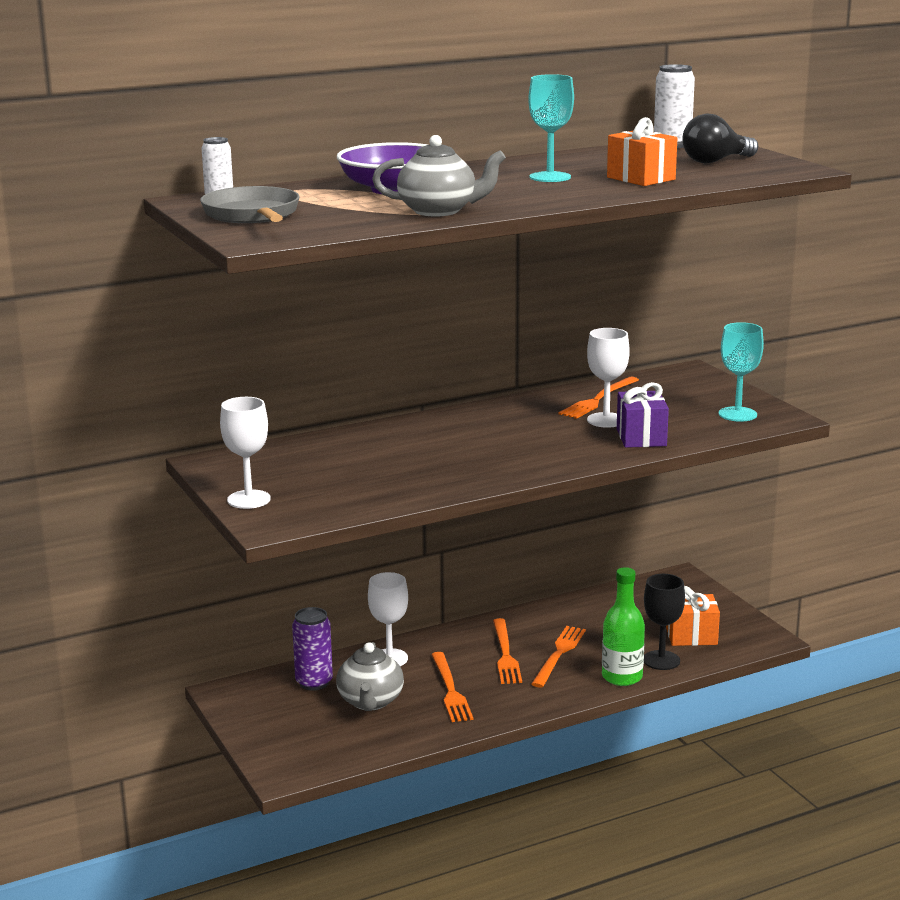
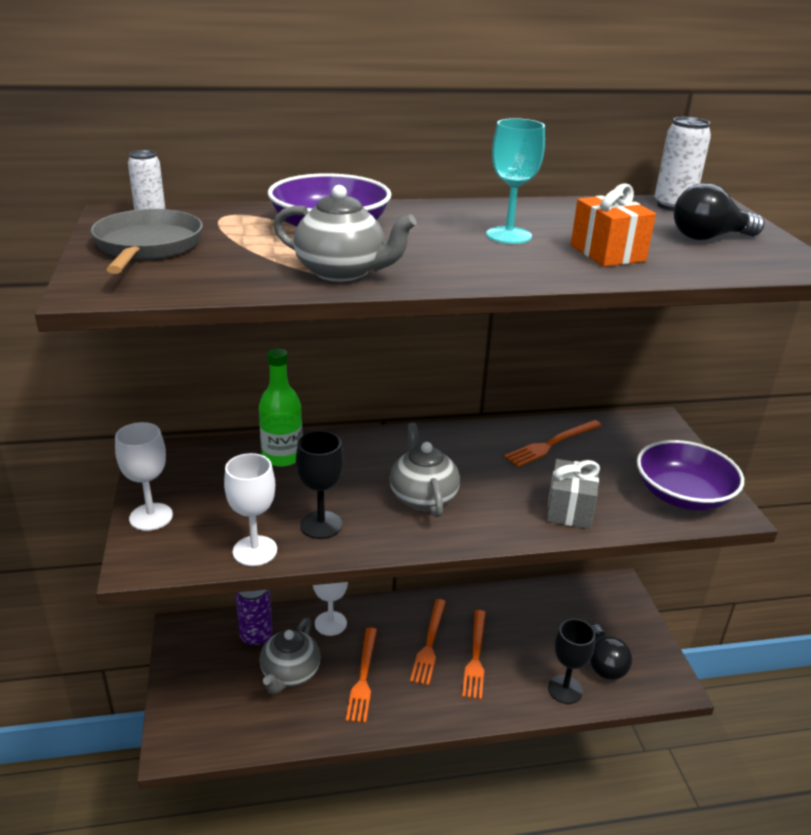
camera: 15 degrees right, 10 degrees up
(418, 480) = (321, 525): none -> black goblet
(500, 450) = (423, 497): none -> grey teapot
(559, 654) = (475, 656): orange fork -> orange fork turned 150 degrees clockwise
(606, 420) = (546, 475): white goblet -> white goblet (255, 551)
(622, 677) = (520, 702): green bottle -> green bottle (282, 456)
(641, 437) = (569, 509): purple gift -> grey gift
(691, 636) = (604, 664): orange gift -> black light bulb
(737, 414) = (682, 495): turquoise goblet -> purple bowl

